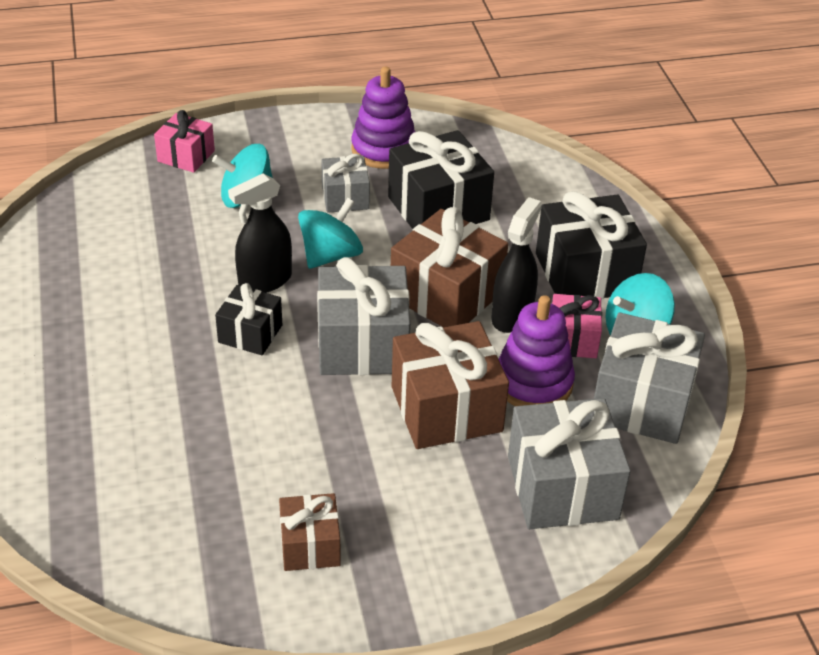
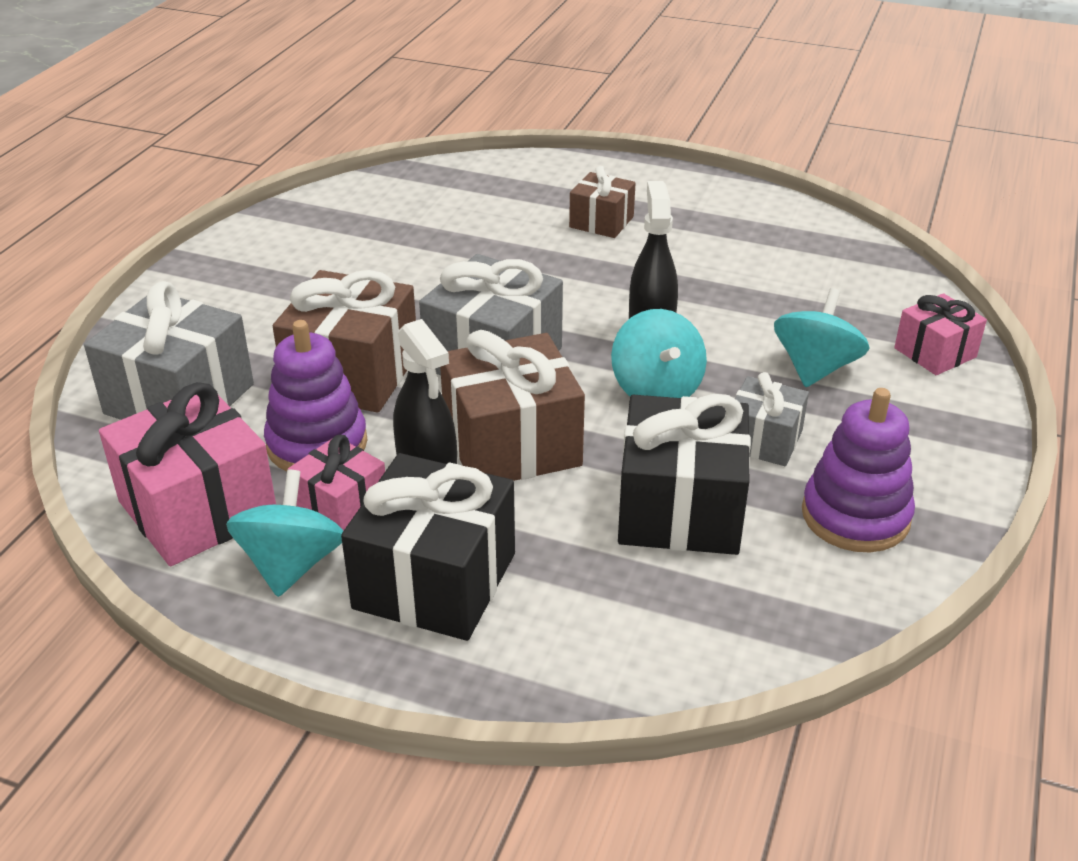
camera: 125 degrees right, 5 degrees down
(250, 334) = (577, 302): black gift -> none
(310, 545) = (302, 255): brown gift -> brown gift (601, 222)
(642, 402) = (198, 509): grey gift -> pink gift

